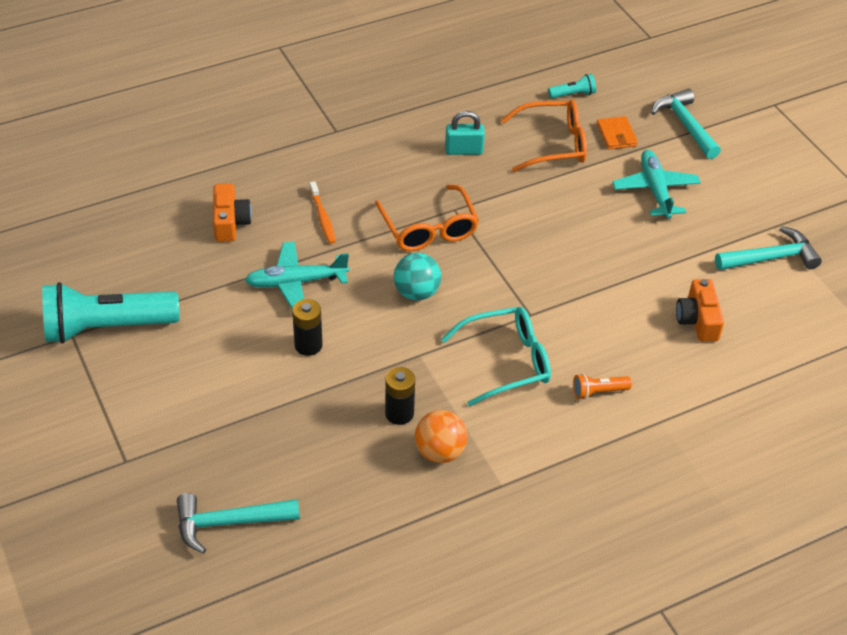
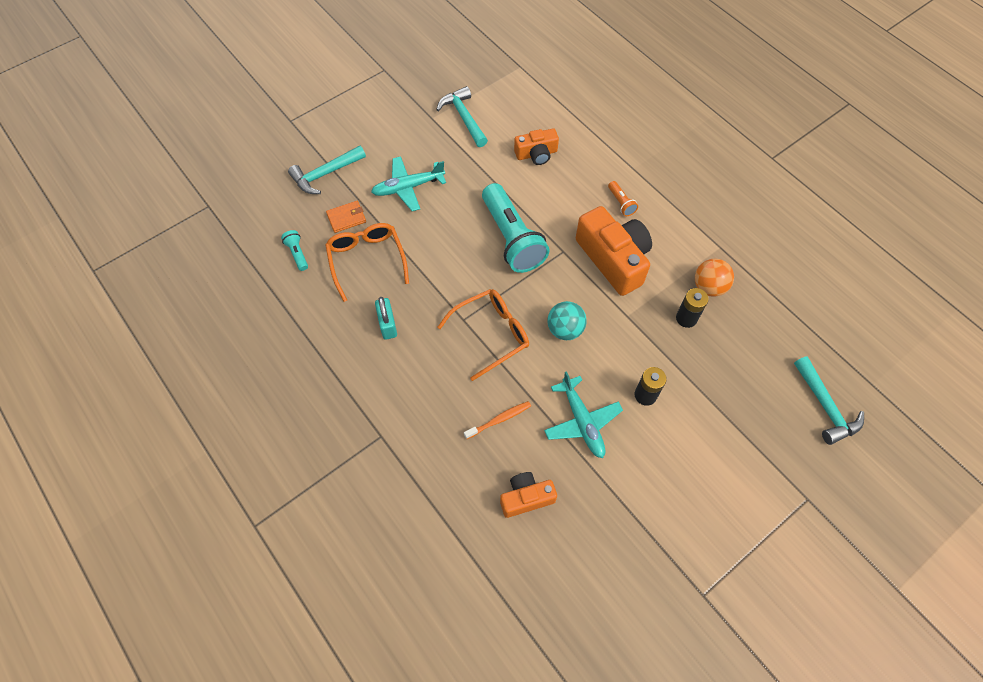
camera: 100 degrees left, 15 degrees up
(107, 327) = (684, 566): turquoise flashlight -> turquoise flashlight (512, 238)
(507, 361) = (613, 259): turquoise glasses -> orange camera

